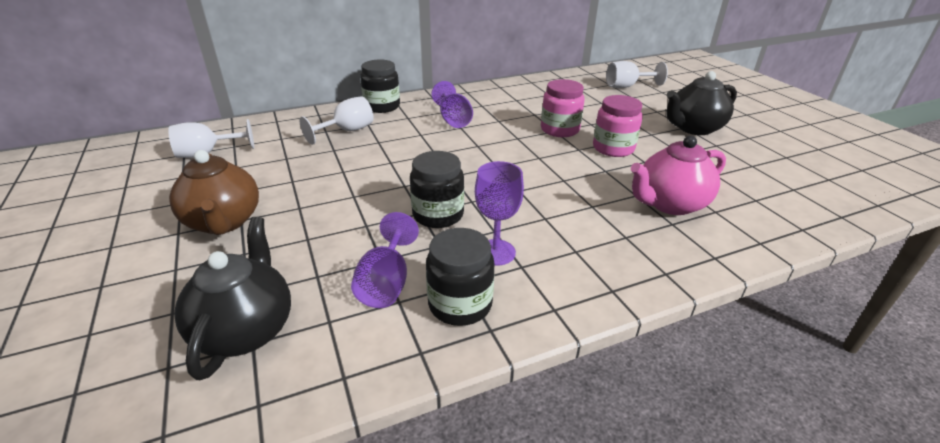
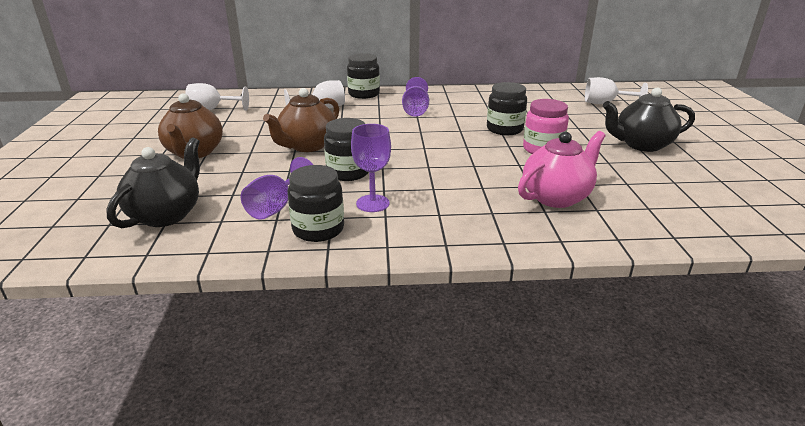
camera: 20 degrees right, 5 degrees down
(364, 186) = (307, 146): none -> brown teapot
(559, 130) = (504, 129): pink jar -> black jar
(670, 204) = (556, 197): pink teapot -> pink teapot turned 150 degrees clockwise

